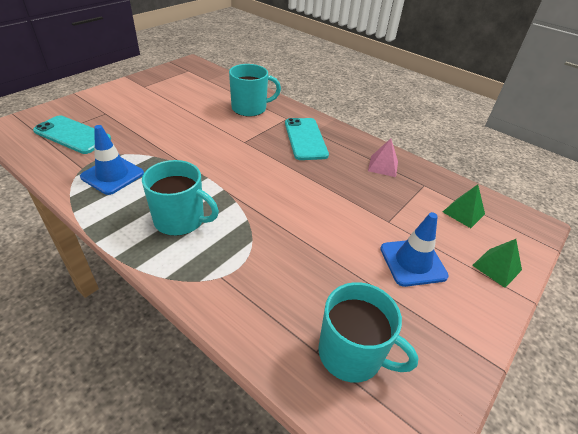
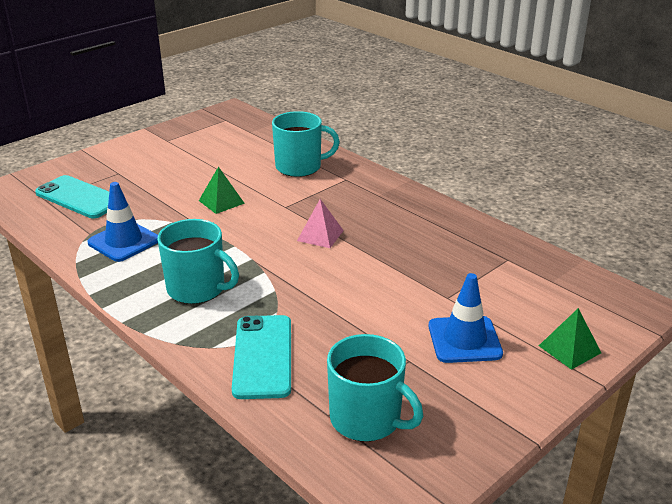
camera: 10 degrees right, 10 degrees down
(305, 139) = (364, 204): turquoise phone -> turquoise phone (262, 356)
(383, 166) = (459, 236): pink pyramid -> pink pyramid (320, 235)
(463, 213) = (549, 291): green pyramid -> green pyramid (221, 202)

